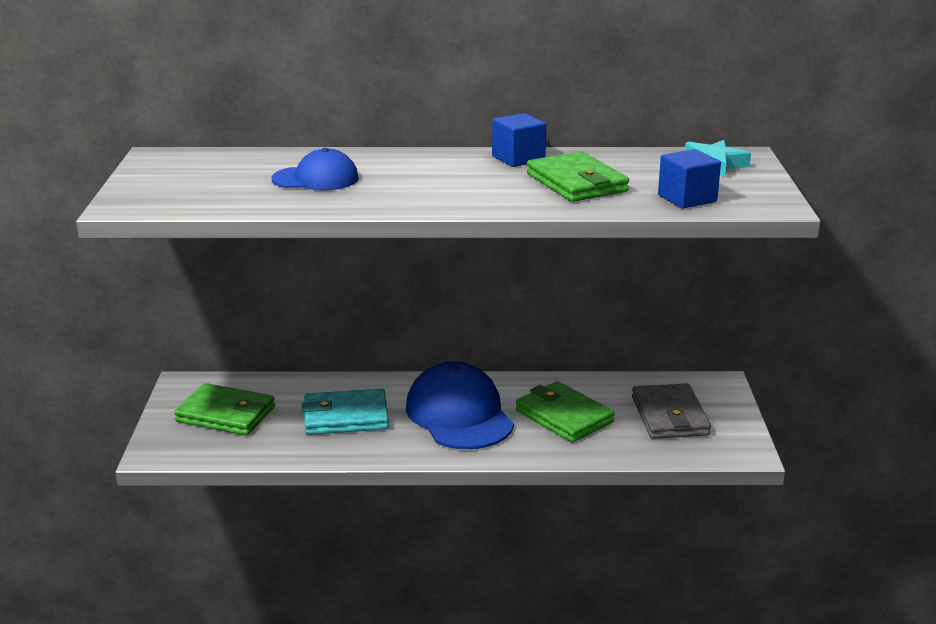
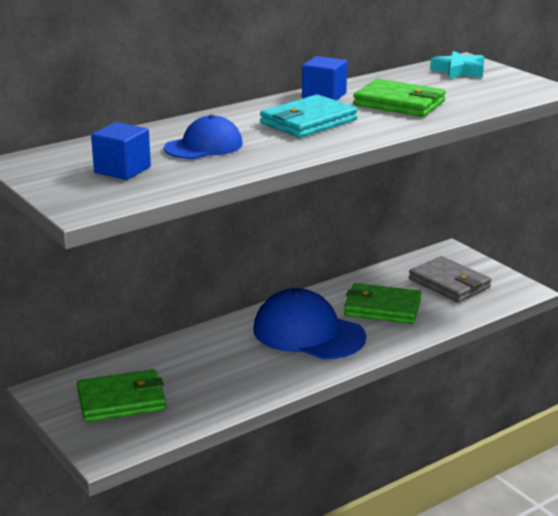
camera: 35 degrees left, 0 degrees up
(346, 417) = (224, 366): turquoise wallet -> turquoise wallet (308, 121)
(687, 198) = (489, 97): blue cube -> blue cube (122, 170)

